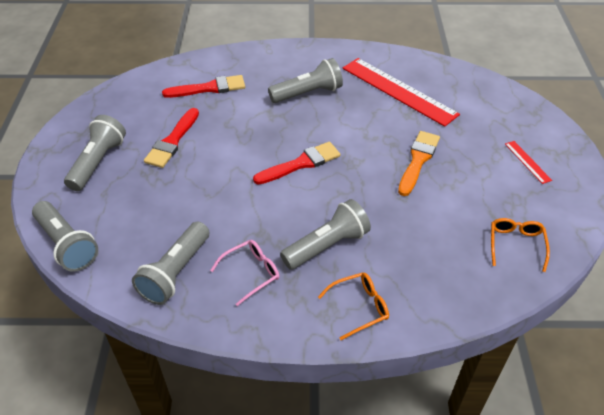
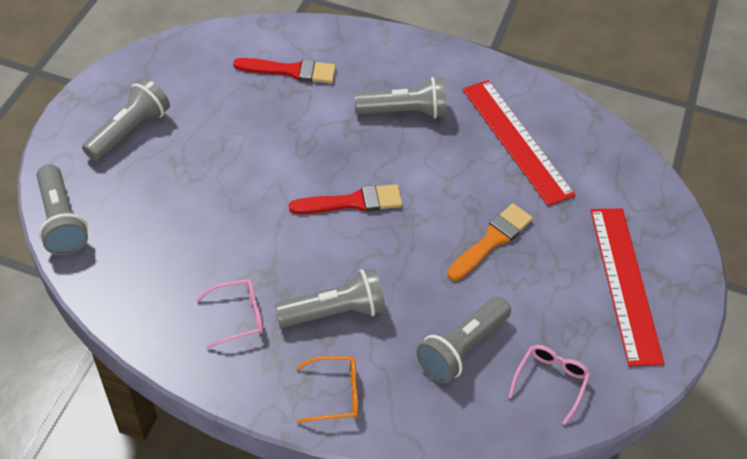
camera: 15 degrees right, 5 degrees up
(172, 141) = (220, 129): red brush -> none
(176, 272) = (160, 289): grey flashlight -> grey flashlight (462, 348)
(516, 245) = (550, 381): orange glasses -> pink glasses
(527, 162) = (624, 283): red ruler -> red ruler, size x2.35

